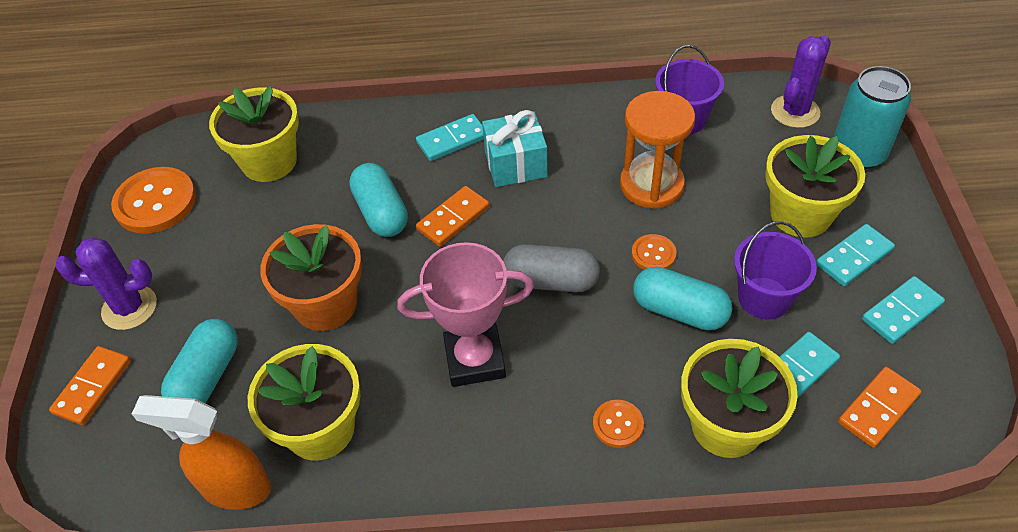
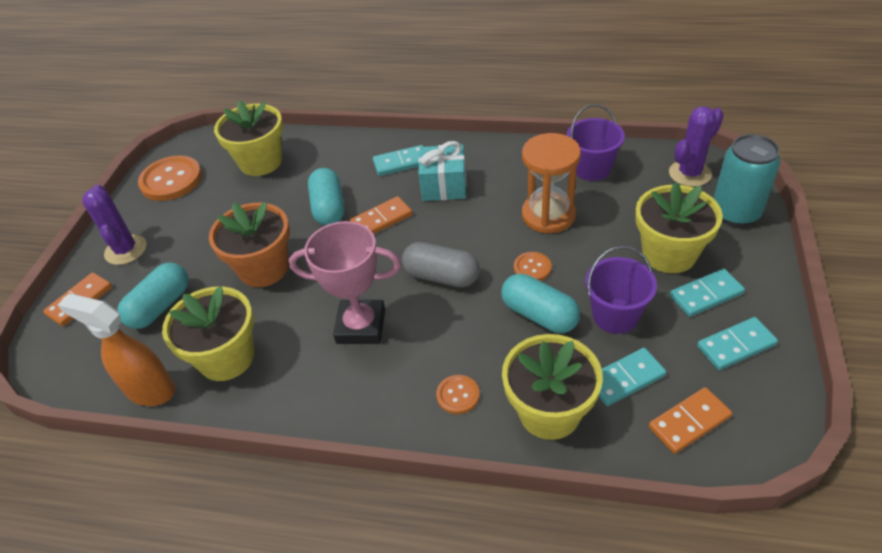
camera: 15 degrees right, 5 degrees down
(129, 308) = (126, 250): purple cactus -> purple cactus turned 60 degrees clockwise

